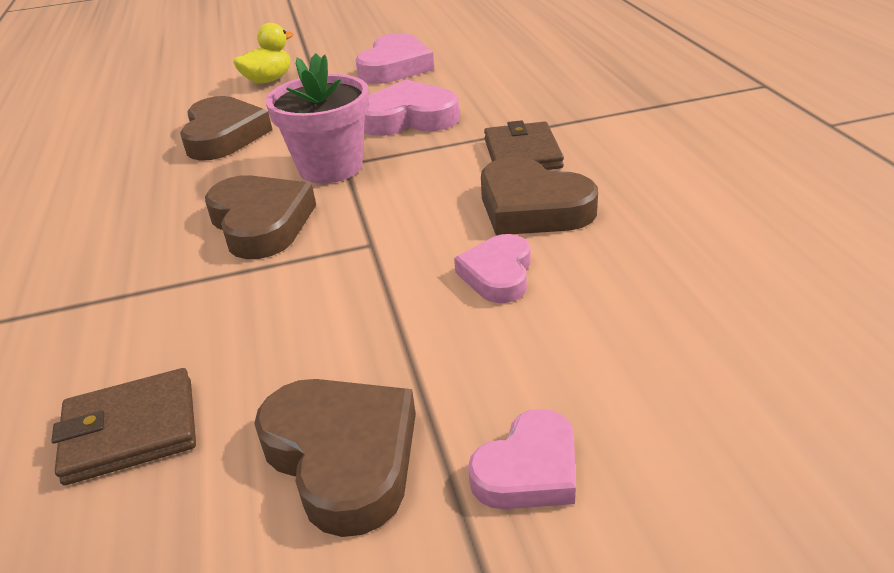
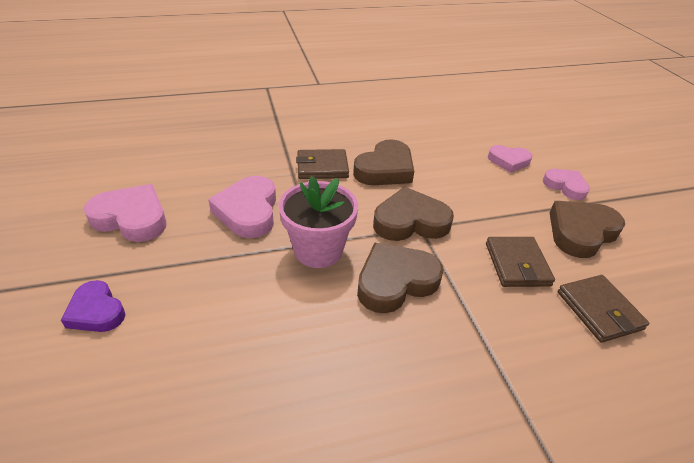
camera: 95 degrees left, 5 degrees up
(224, 136) = (231, 330): brown heart -> brown heart (410, 221)
(266, 341) = (517, 264): none -> brown wallet
(268, 80) = (96, 311): yellow duck -> purple heart
(498, 274) = (447, 184): pink heart -> pink heart (508, 161)

